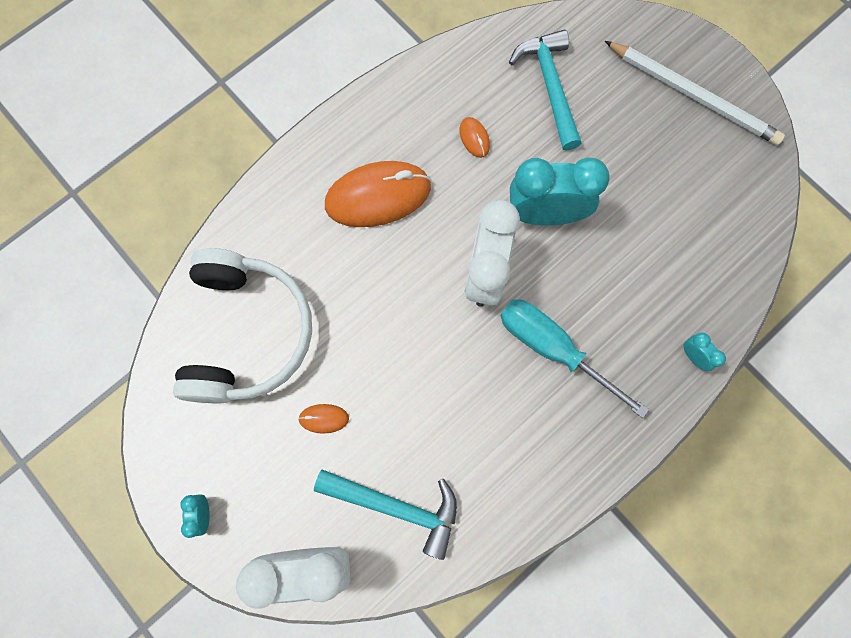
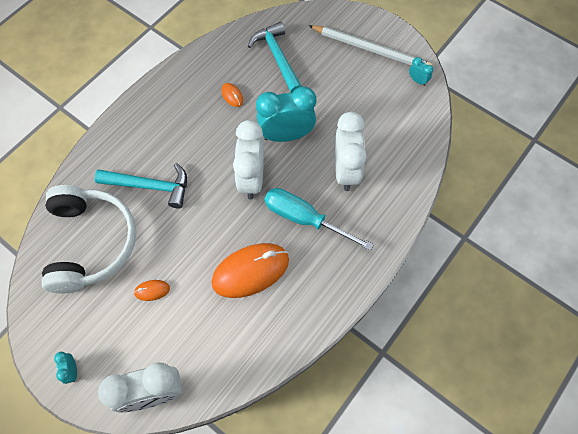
camera: 10 degrees left, 10 degrees down
(378, 196) = (172, 141): orange mouse -> orange mouse (250, 271)
(396, 507) = (211, 341): turquoise hammer -> turquoise hammer (150, 186)
(624, 285) = (345, 171): none -> white clock
(693, 356) = (399, 208): turquoise clock -> turquoise clock (417, 80)

